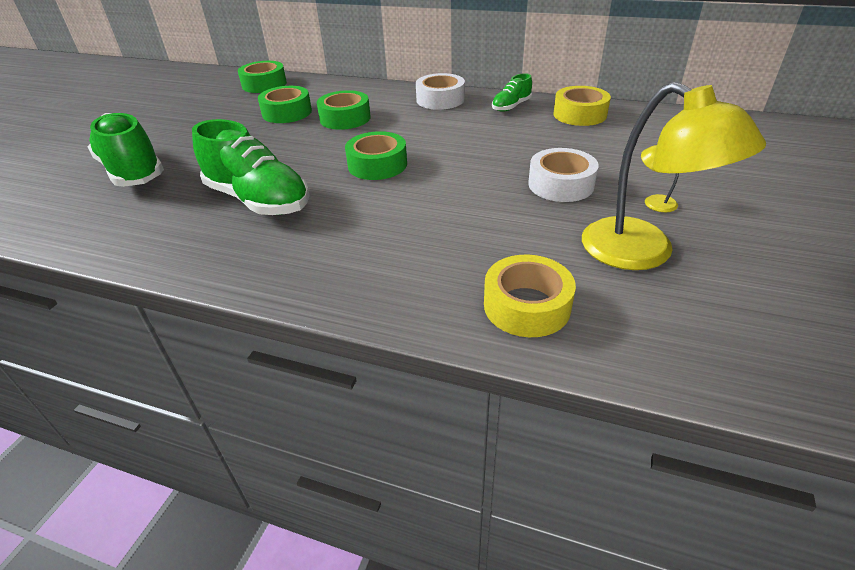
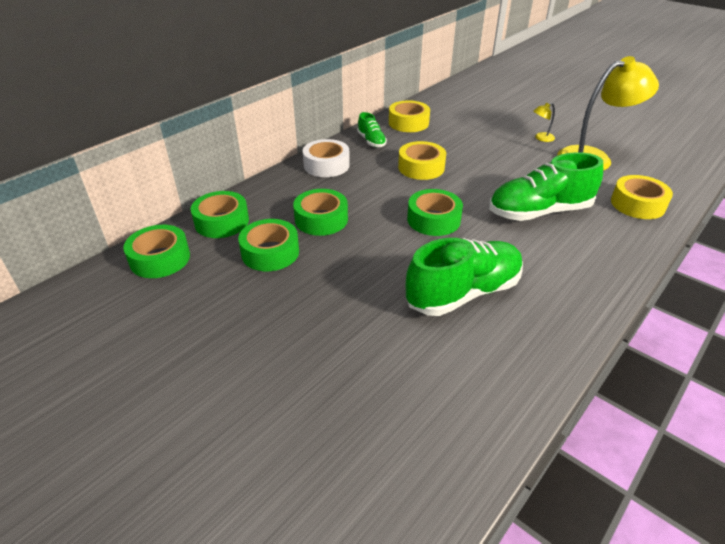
camera: 70 degrees left, 0 degrees up
(132, 171) = (339, 388): green shoe -> green shoe (539, 212)
(319, 88) = (222, 222): none -> green tape
(480, 140) = (421, 167): none -> yellow tape
(561, 184) = (507, 158): white tape -> none

